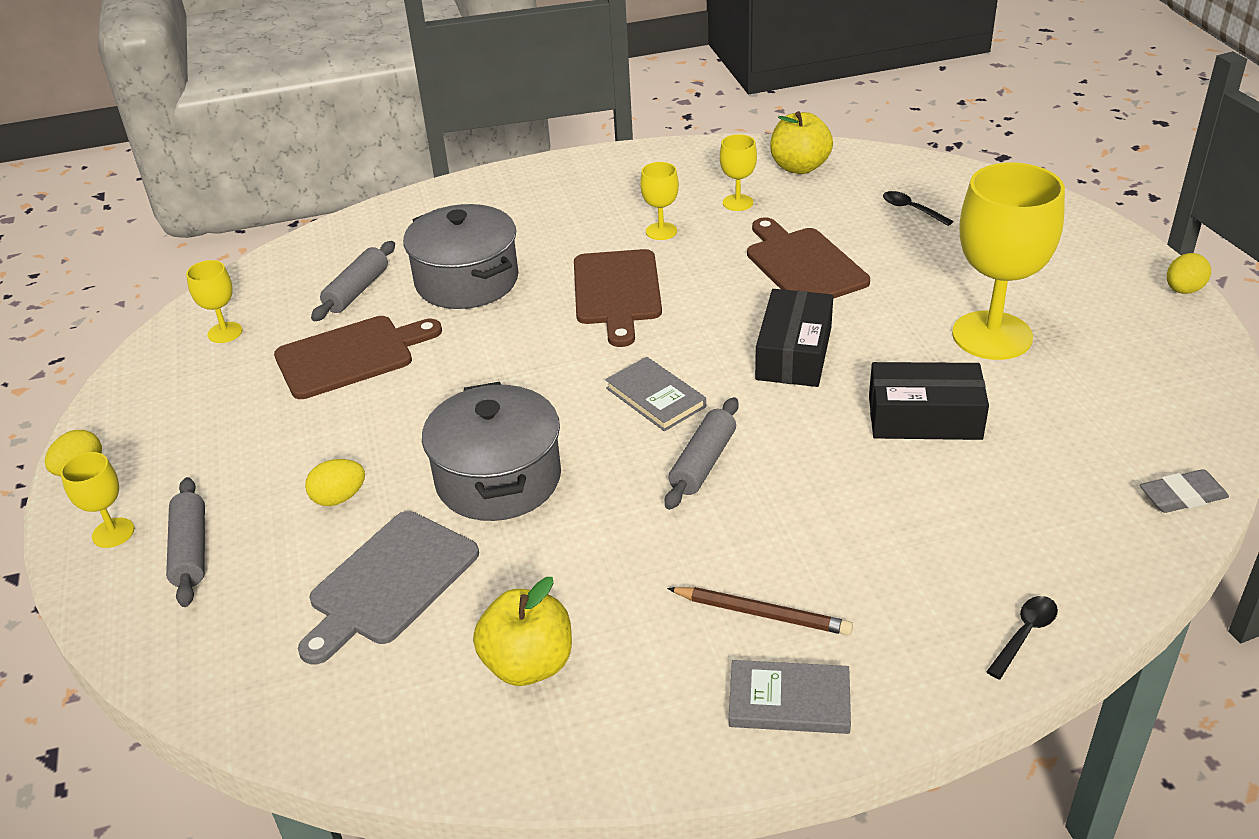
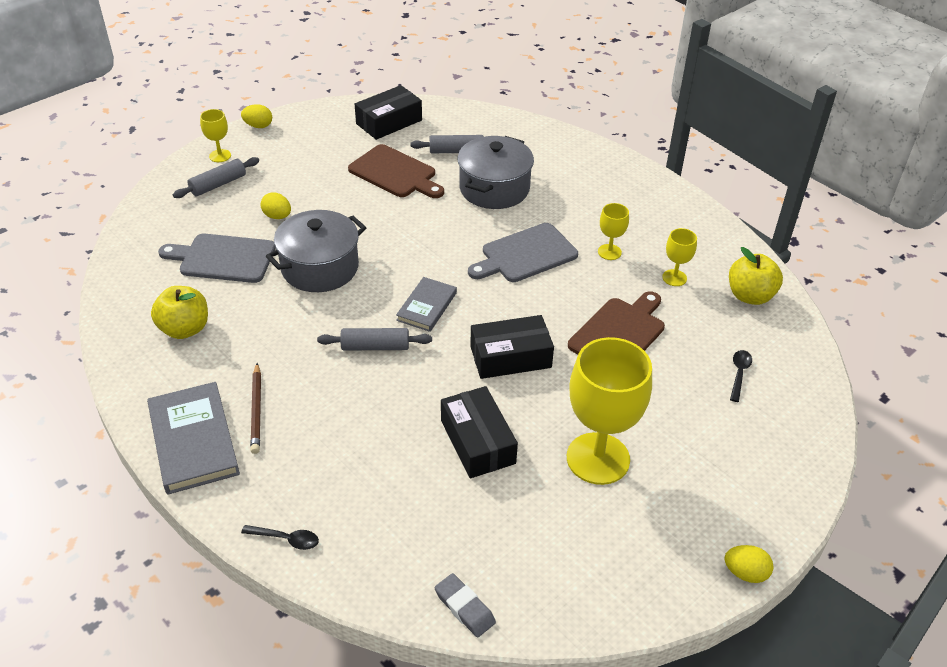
camera: 60 degrees right, 5 degrees up
(225, 332) = (389, 122): yellow goblet -> black box
(617, 292) = (525, 255): brown cutting board -> grey cutting board
(789, 701) = (193, 440): grey book -> grey book, size x1.64

